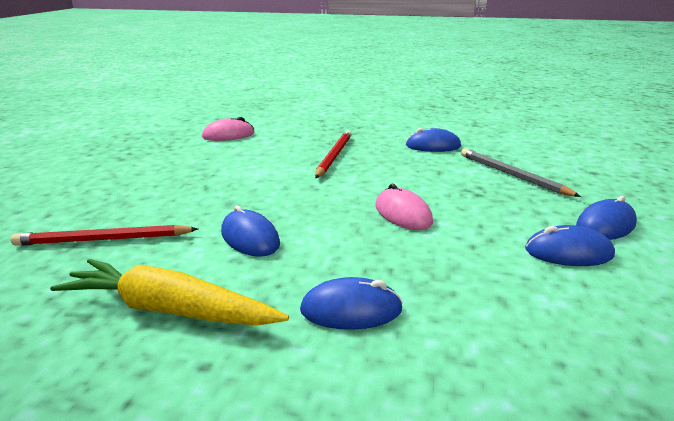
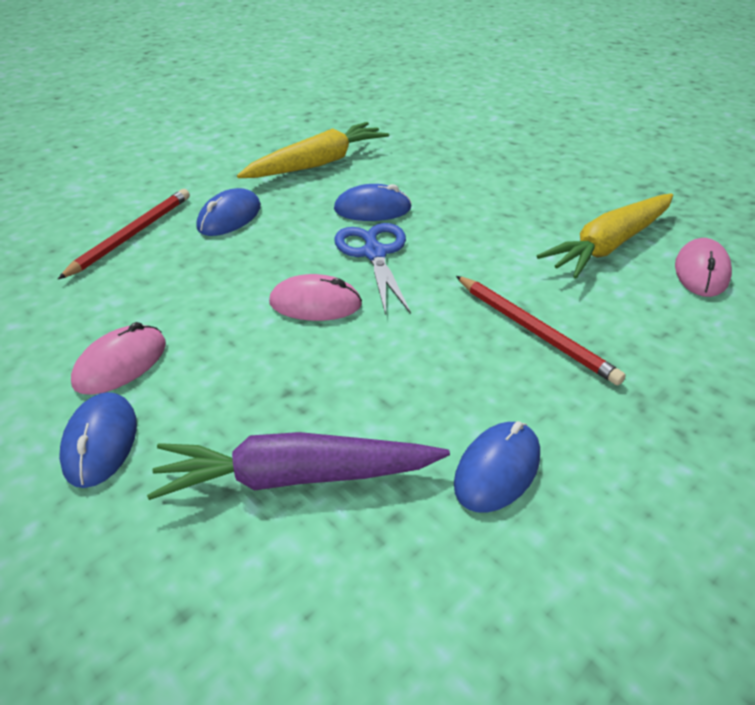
camera: 125 degrees right, 15 degrees up
(104, 240) = (440, 156): red pencil -> red pencil (131, 235)
(220, 155) = (609, 245): none -> yellow carrot
(318, 215) = (374, 253): none -> blue scissors
(512, 175) = (295, 476): grey pencil -> purple carrot
(568, 252) = (121, 364): blue mouse -> pink mouse

